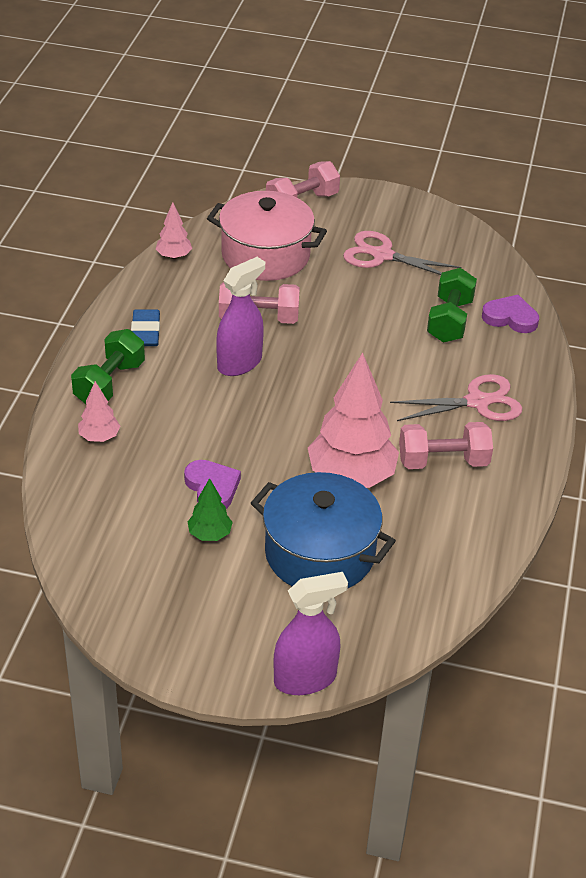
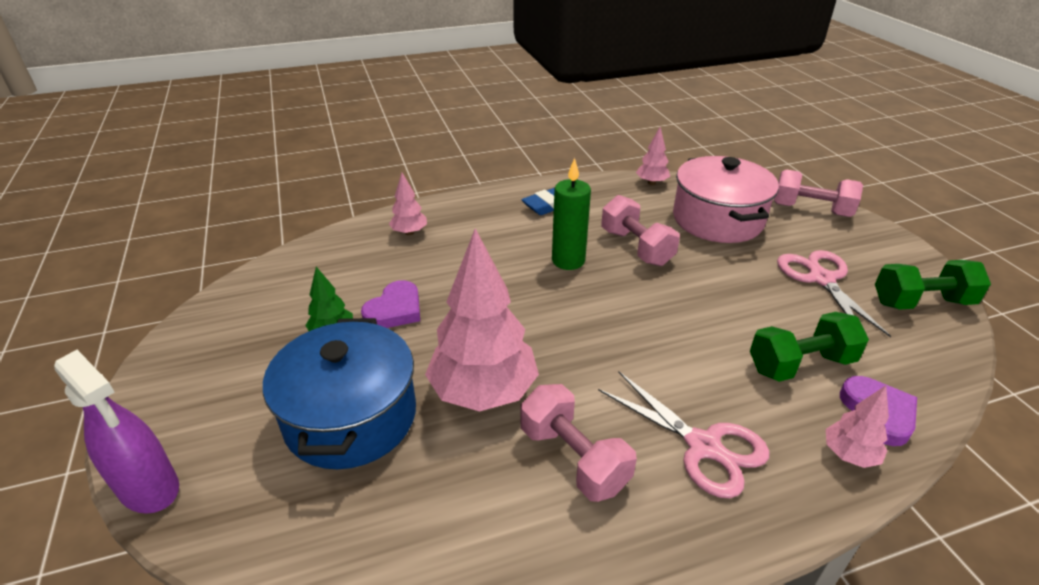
camera: 60 degrees right, 5 degrees down
(109, 383) = (474, 213): green dumbbell -> green dumbbell (921, 302)
(239, 363) = (568, 261): purple spray bottle -> green candle
(528, 350) = (849, 455): none -> pink tree

